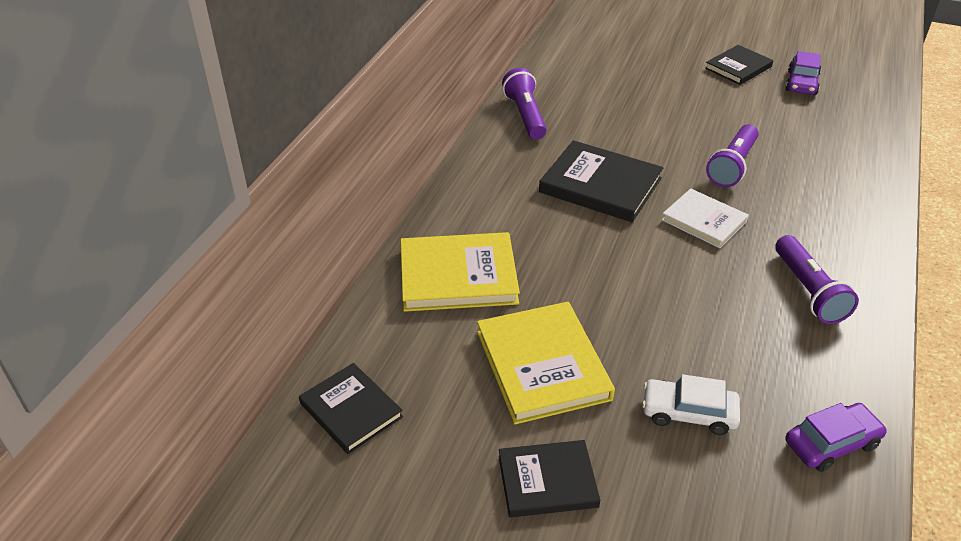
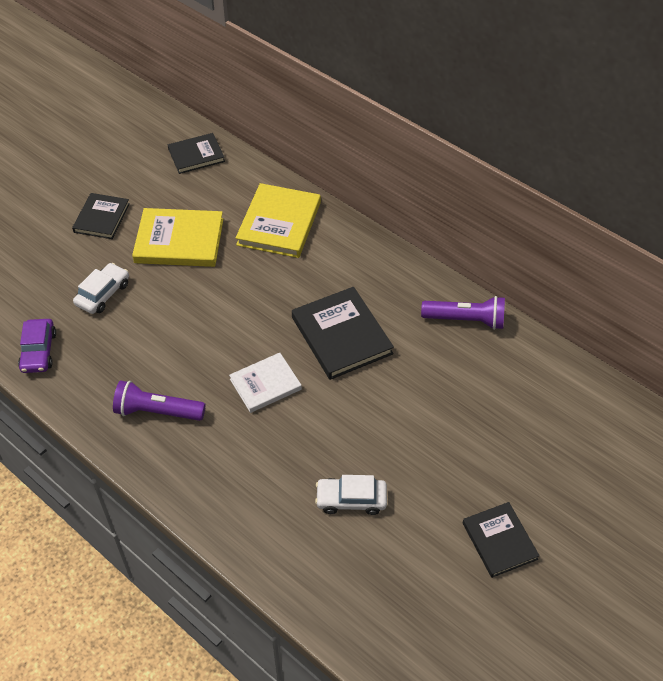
camera: 110 degrees right, 10 degrees up
(600, 185) = (342, 335): black book -> black book turned 75 degrees counterclockwise
(732, 166) = (326, 441): purple flashlight -> none
(776, 140) = (351, 500): none -> white car
(802, 83) = (446, 589): purple car -> none

